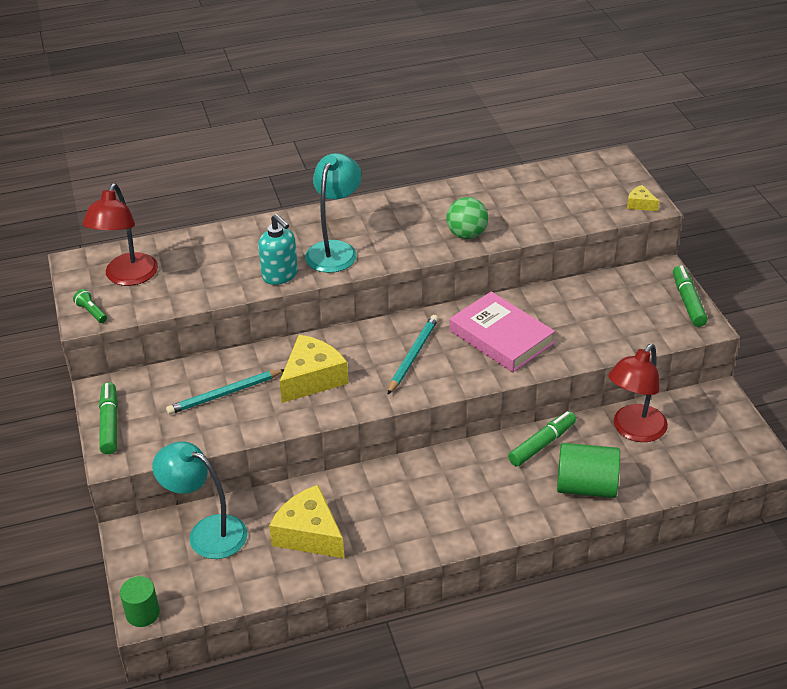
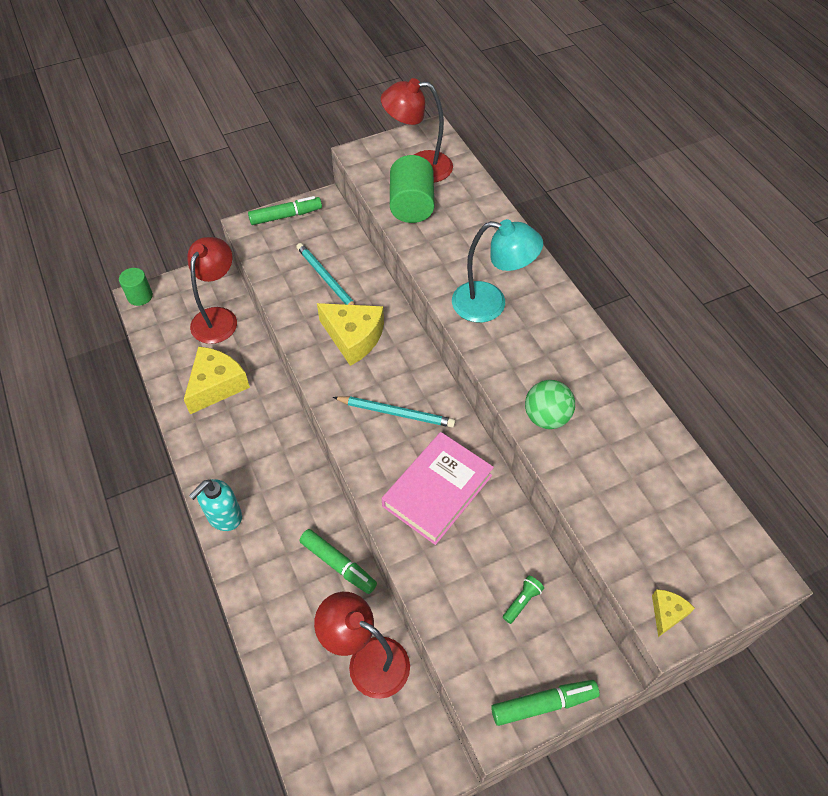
camera: 80 degrees right, 15 degrees up
(91, 312) = (368, 156): green flashlight -> green flashlight (522, 601)
(207, 532) = (218, 317): turquoise lamp -> red lamp
(280, 275) = (441, 268): turquoise soap dispenser -> turquoise soap dispenser (224, 516)
(586, 487) = (280, 611): green cylinder -> green cylinder (411, 205)

